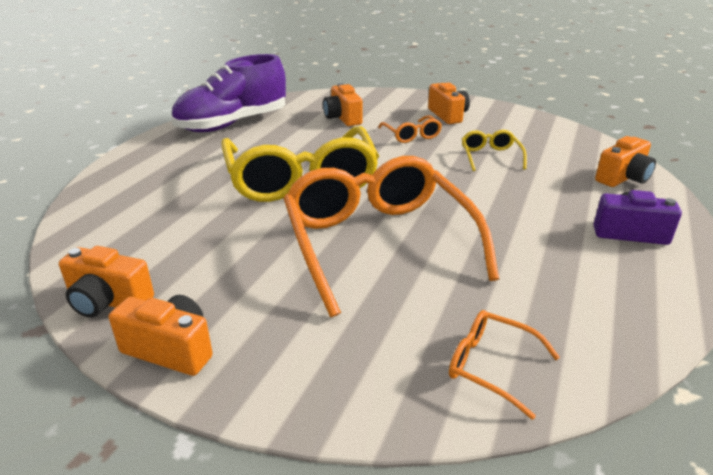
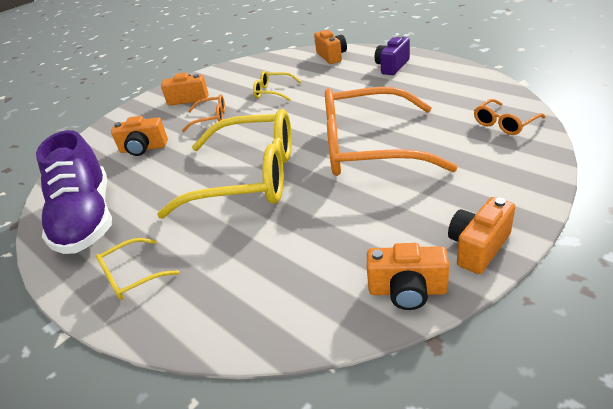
camera: 65 degrees left, 5 degrees up
(108, 301) = (407, 290): orange camera -> orange camera turned 60 degrees clockwise
(158, 159) = (131, 276): none -> yellow glasses

